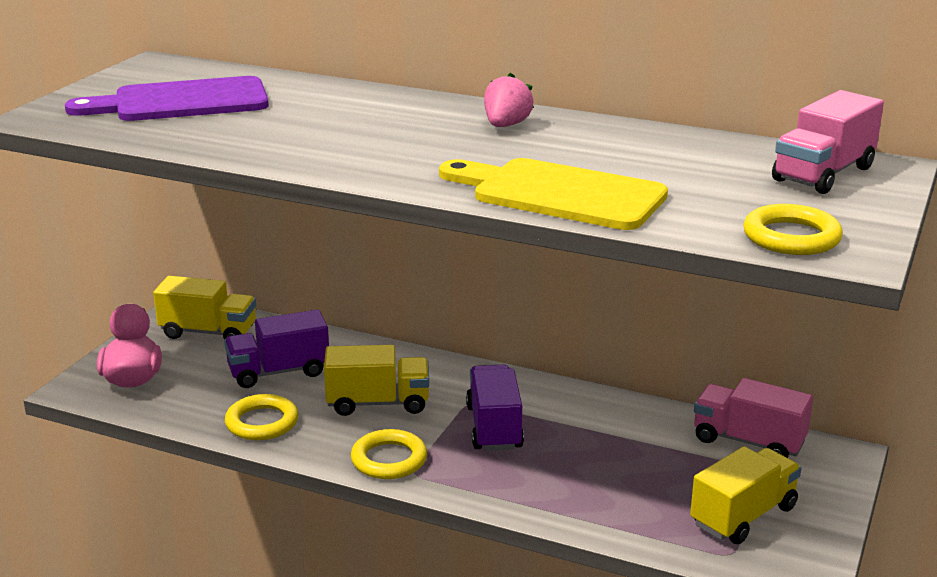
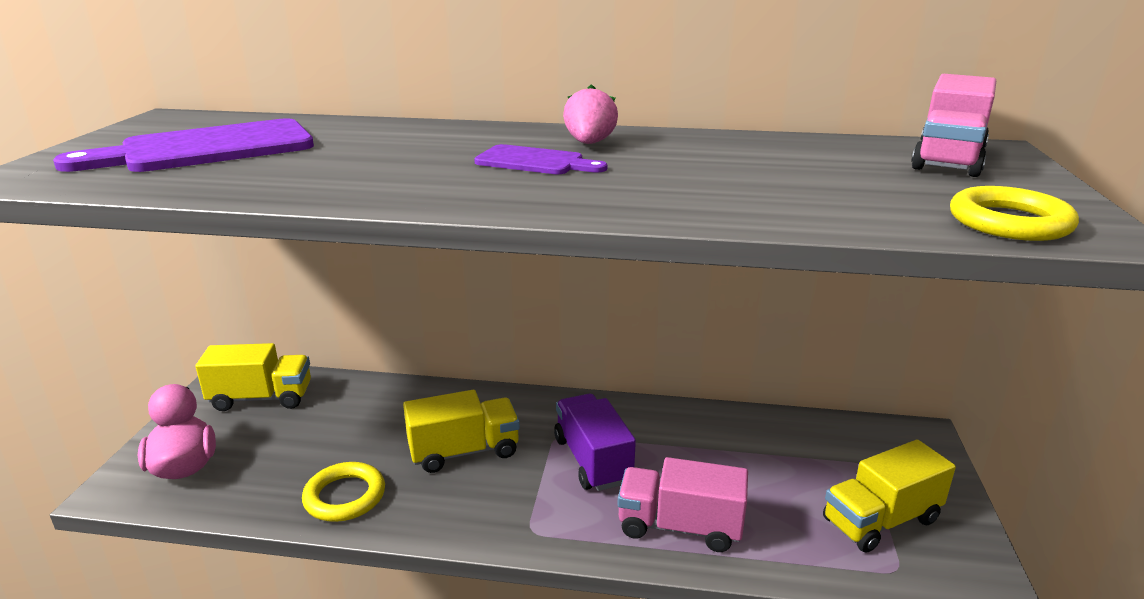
camera: 15 degrees left, 0 degrees up
(279, 372) = (348, 432): purple truck -> none
(389, 459) = (499, 519): yellow ring -> none
(444, 140) = (535, 162): none -> purple cutting board
(559, 194) = (711, 202): yellow cutting board -> none
(743, 516) = (880, 520): yellow truck -> yellow truck turned 150 degrees counterclockwise
(748, 441) = (833, 435): pink truck -> pink truck (679, 527)

